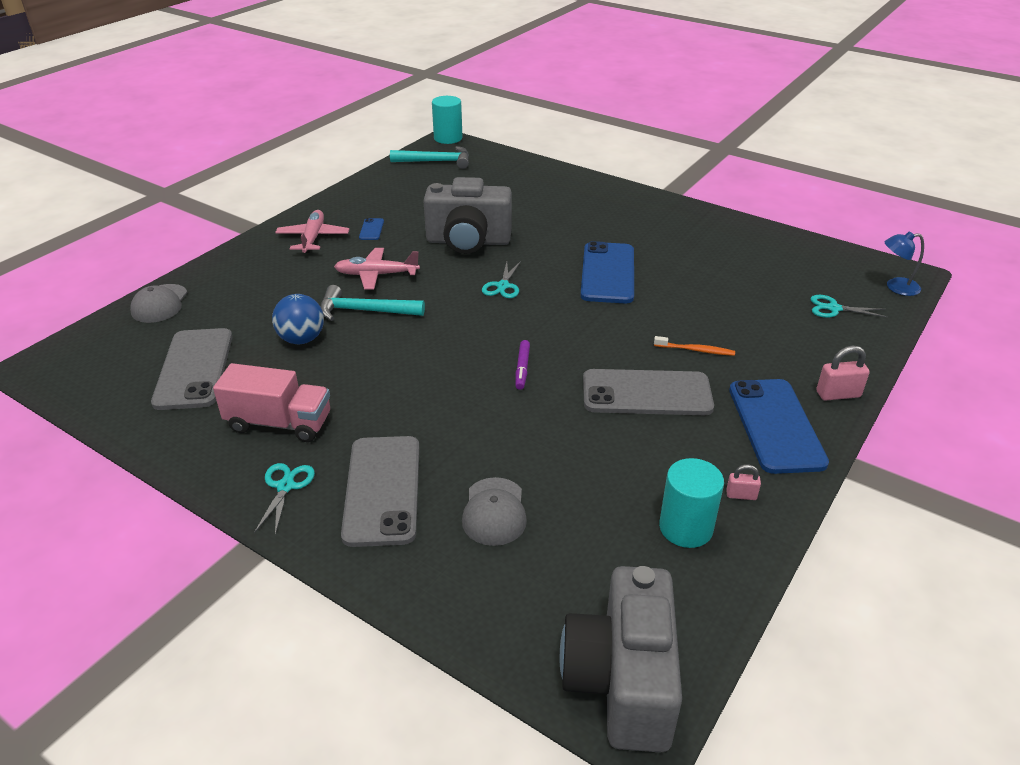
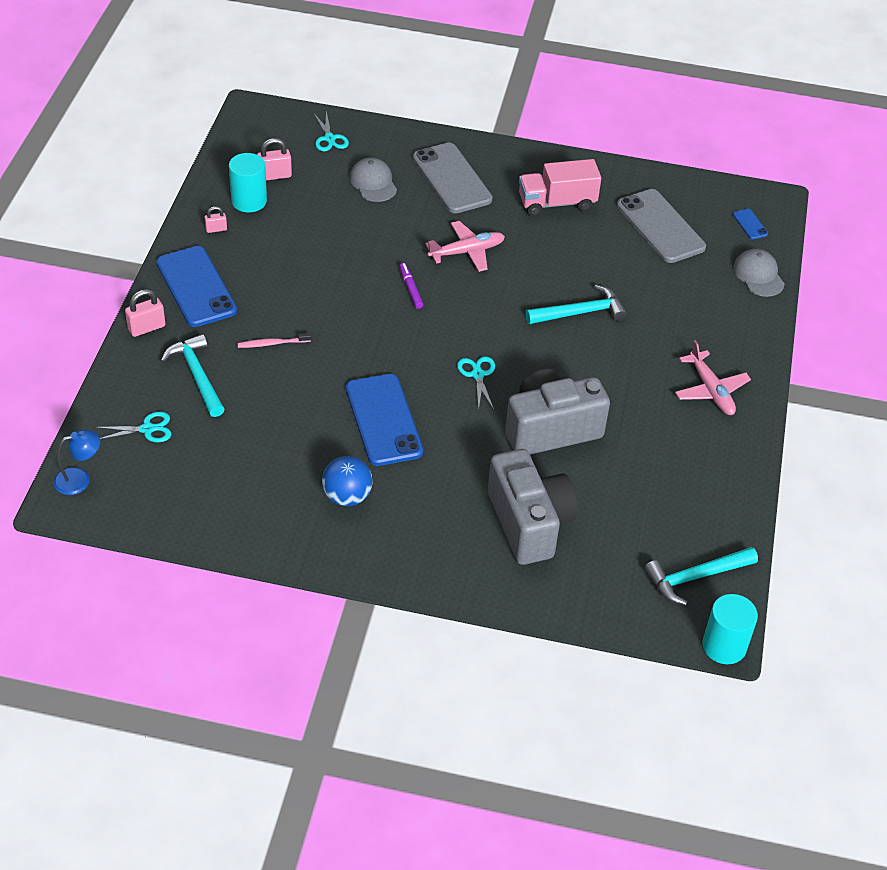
camera: 155 degrees right, 10 degrees up
(285, 486) = (514, 167): turquoise scissors -> turquoise scissors (329, 138)
(301, 339) = (606, 271): blue ball -> blue ball (347, 497)
(371, 229) = (664, 420): blue phone -> blue phone (750, 224)
(377, 275) = (605, 357): pink plane -> pink plane (466, 252)
(621, 681) = (265, 123): grey camera -> grey camera (529, 523)
(636, 562) = (274, 175): none -> pink padlock
(646, 393) = (302, 290): grey phone -> none
(695, 350) = (272, 343): orange toothbrush -> pink toothbrush
(781, 339) = (197, 376): none -> turquoise hammer

